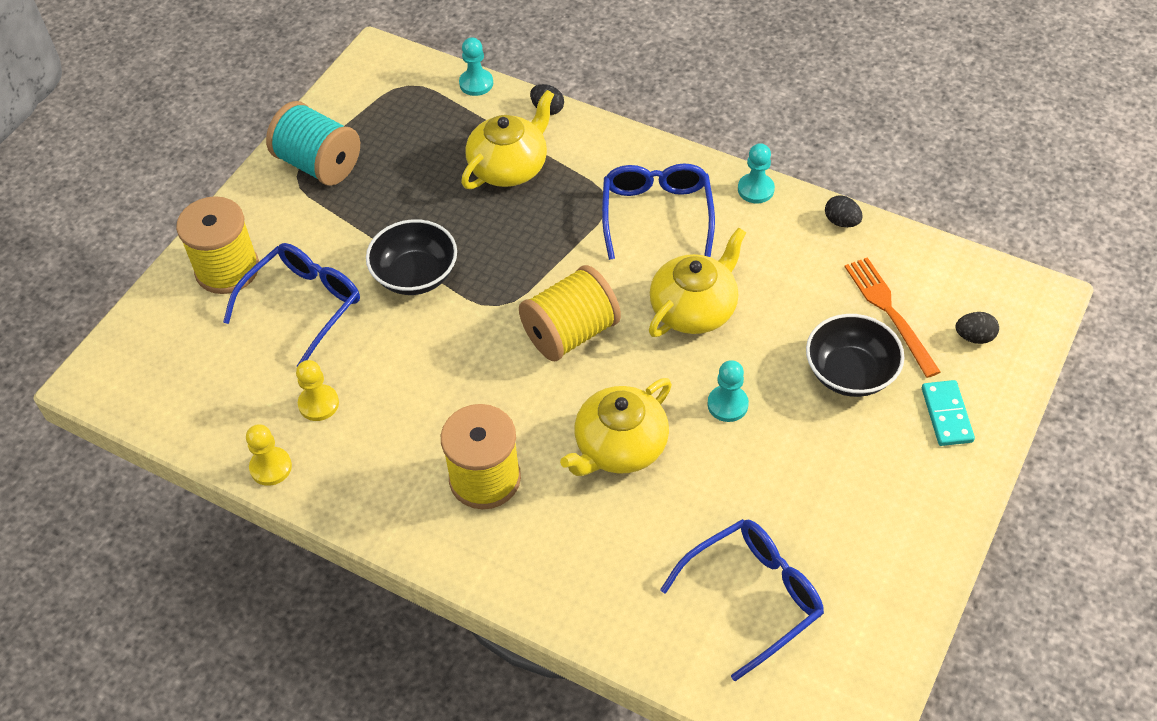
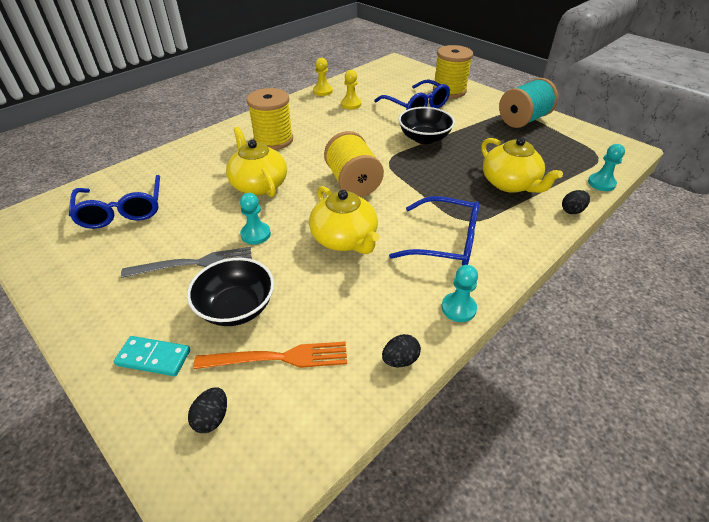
camera: 105 degrees right, 10 degrees down
(808, 447) = (194, 263): none -> grey fork

